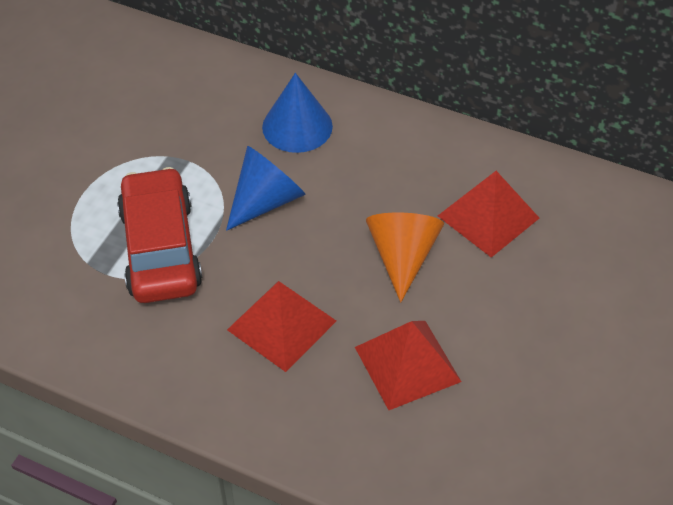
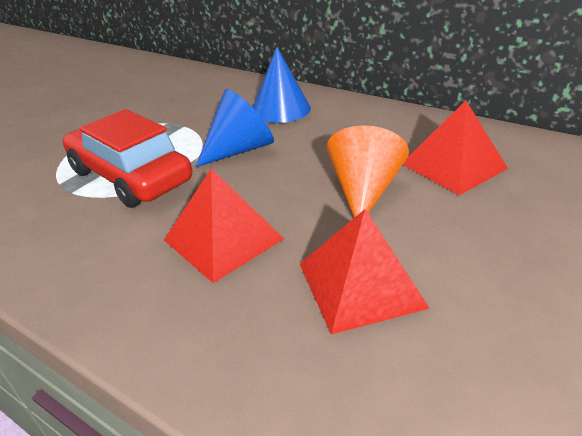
camera: 10 degrees right, 15 degrees down
(160, 248) = (130, 176): red car -> red car turned 45 degrees counterclockwise

